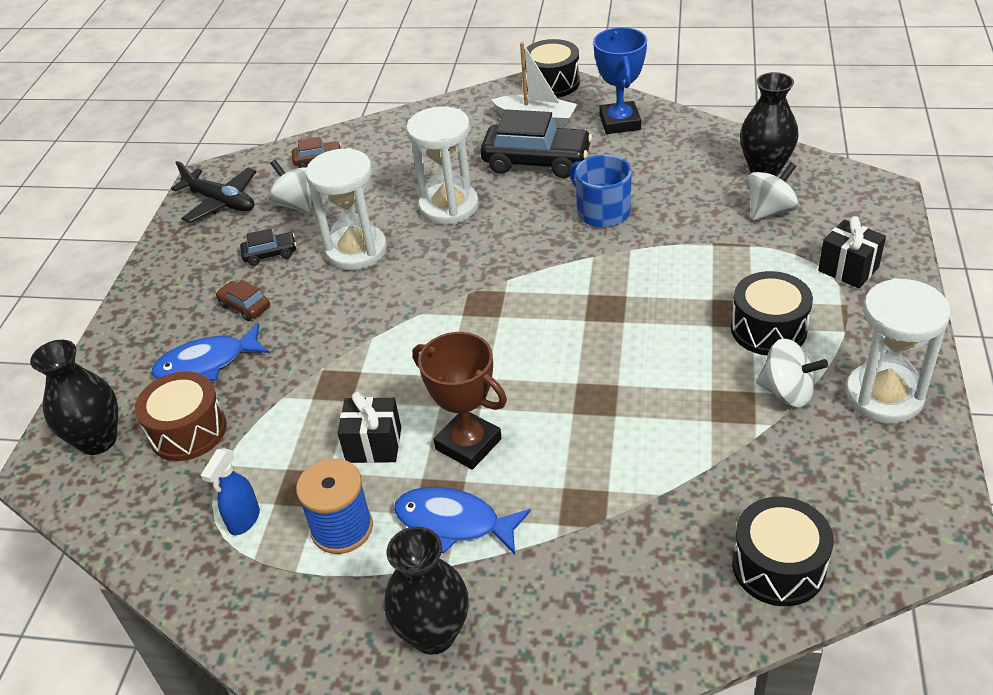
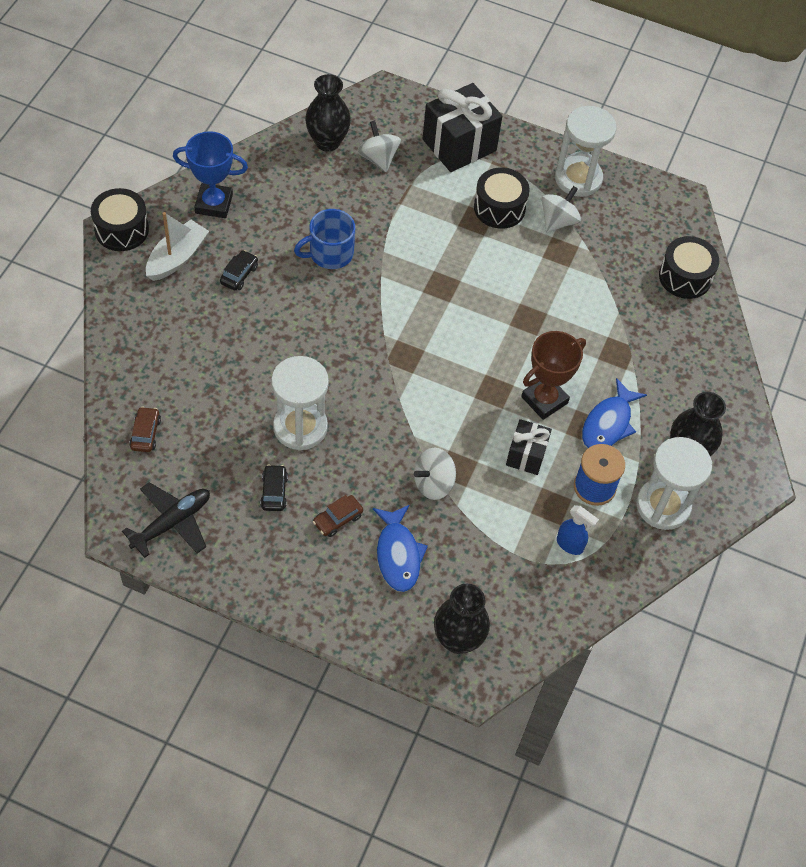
camera: 85 degrees left, 15 degrees up
(188, 431) = (470, 574): brown drum -> none
(296, 204) = (208, 462): white spinning top -> white spinning top (433, 483)
(449, 207) = (272, 350): white hourglass -> white hourglass (663, 505)
(536, 161) = (239, 275): black car -> black car, size x0.48
(848, 269) = (459, 145): black gift -> black gift, size x1.76

